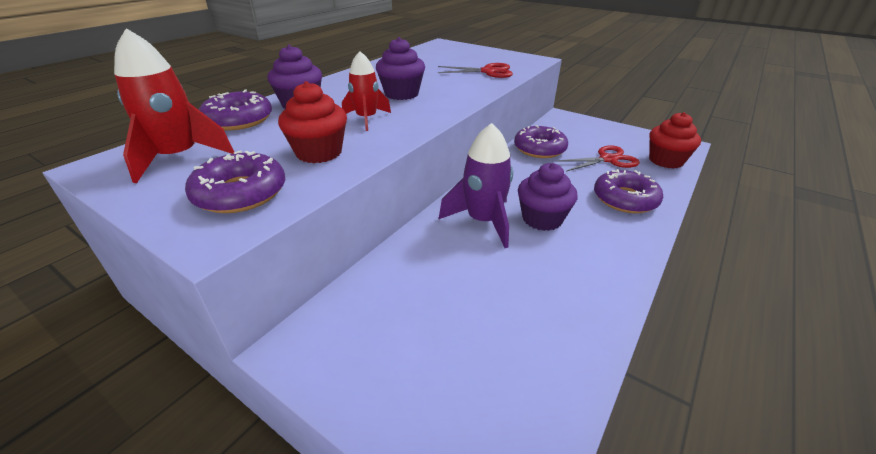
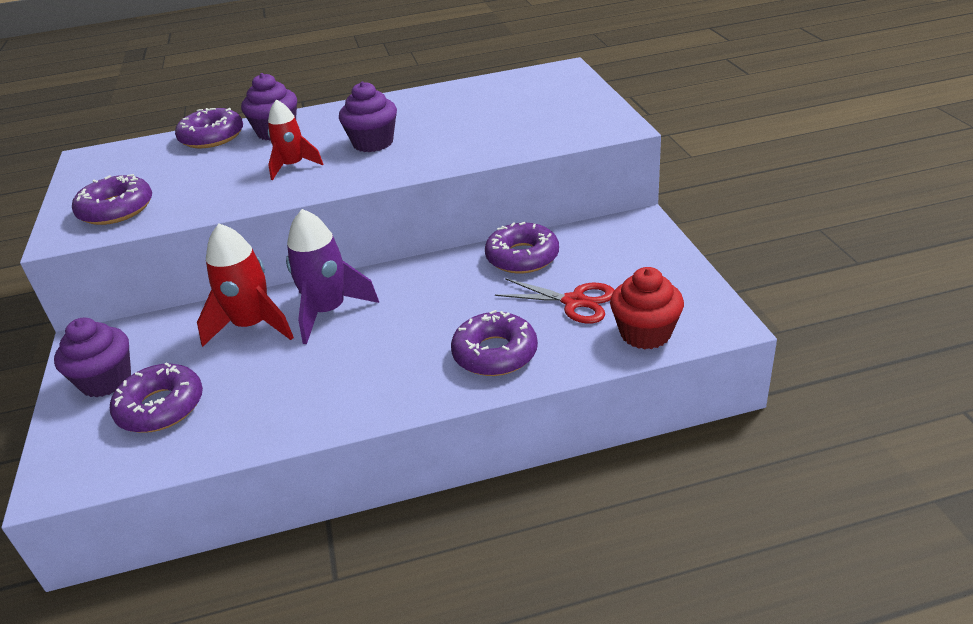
camera: 45 degrees right, 0 degrees up
(179, 157) = (131, 164): red rocket -> red rocket (252, 326)
(319, 152) = (206, 191): red cupcake -> none
(481, 355) = (161, 407): none -> purple donut
(488, 72) = (517, 134): red scissors -> none
(542, 219) = (378, 333): purple cupcake -> purple cupcake (106, 380)

